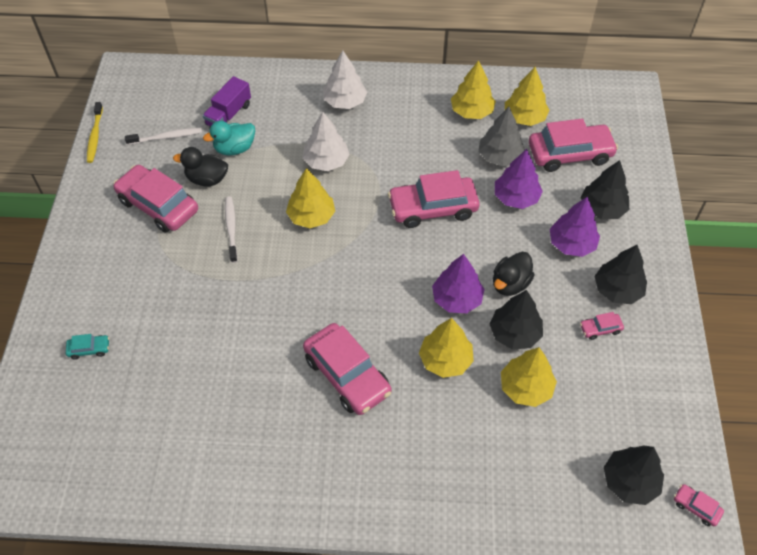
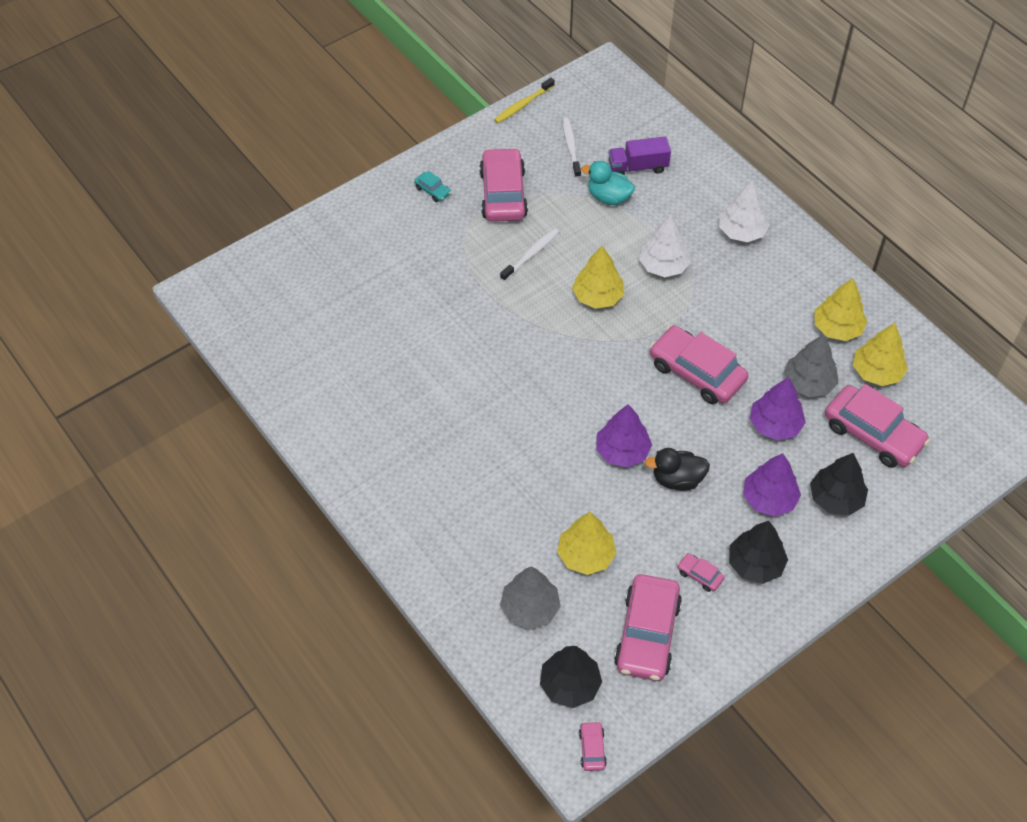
camera: 50 degrees right, 0 degrees up
(89, 349) = (344, 253): turquoise car -> turquoise car (432, 191)
(166, 137) = (571, 147): white toothbrush -> white toothbrush turned 135 degrees counterclockwise
(207, 179) = (560, 203): black duck -> none
(347, 375) = (477, 426): pink car -> pink car (647, 634)
(445, 360) = (556, 482): yellow tree -> none
(515, 333) = (630, 514): black tree -> none
(541, 460) = (530, 608): none -> grey tree

